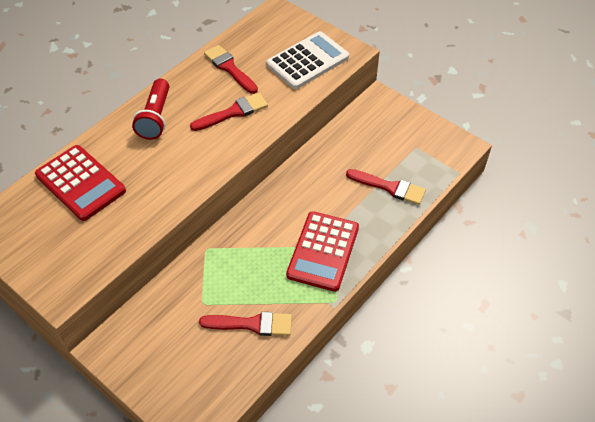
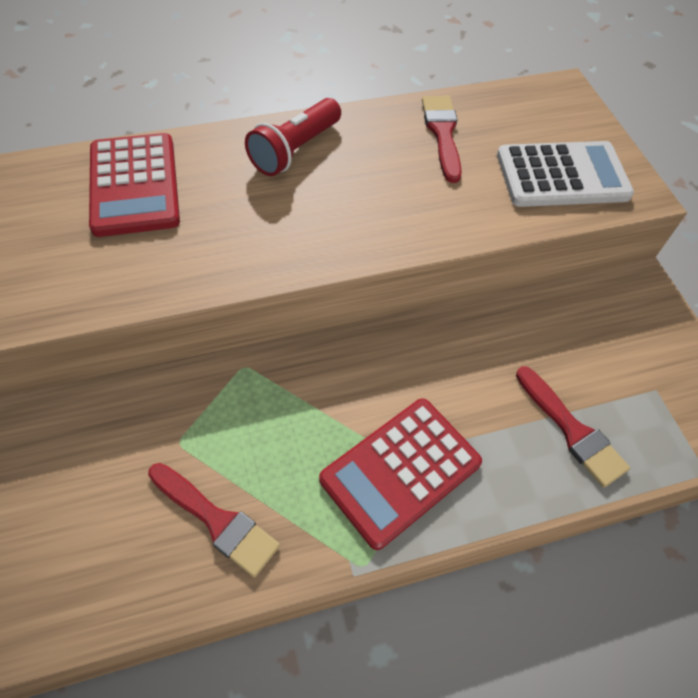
camera: 30 degrees right, 5 degrees up
(233, 112) = (401, 194): red brush -> none

